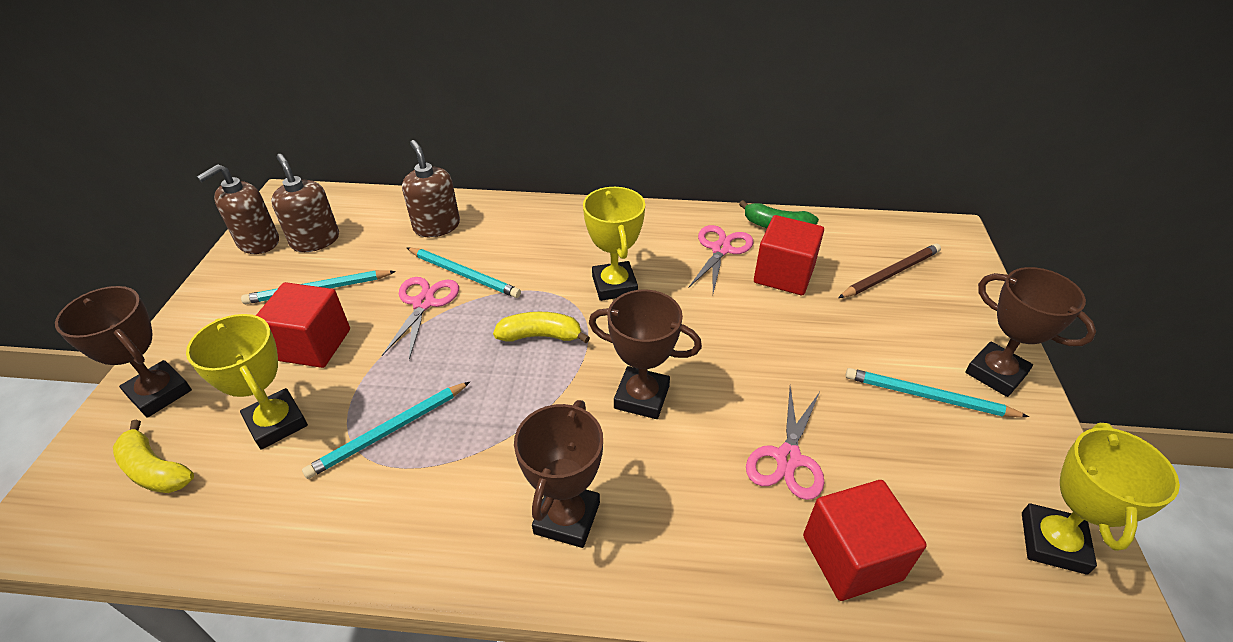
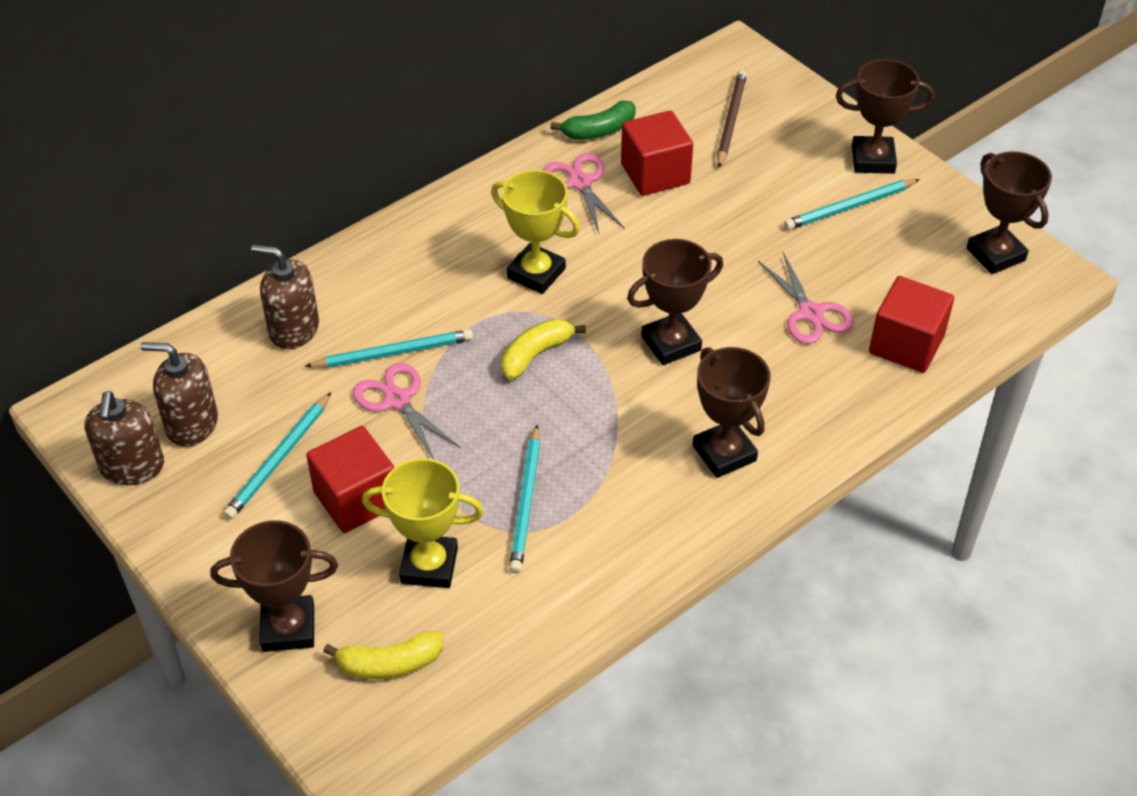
camera: 45 degrees left, 5 degrees up
(1053, 542) = (995, 254): yellow trophy -> brown trophy

